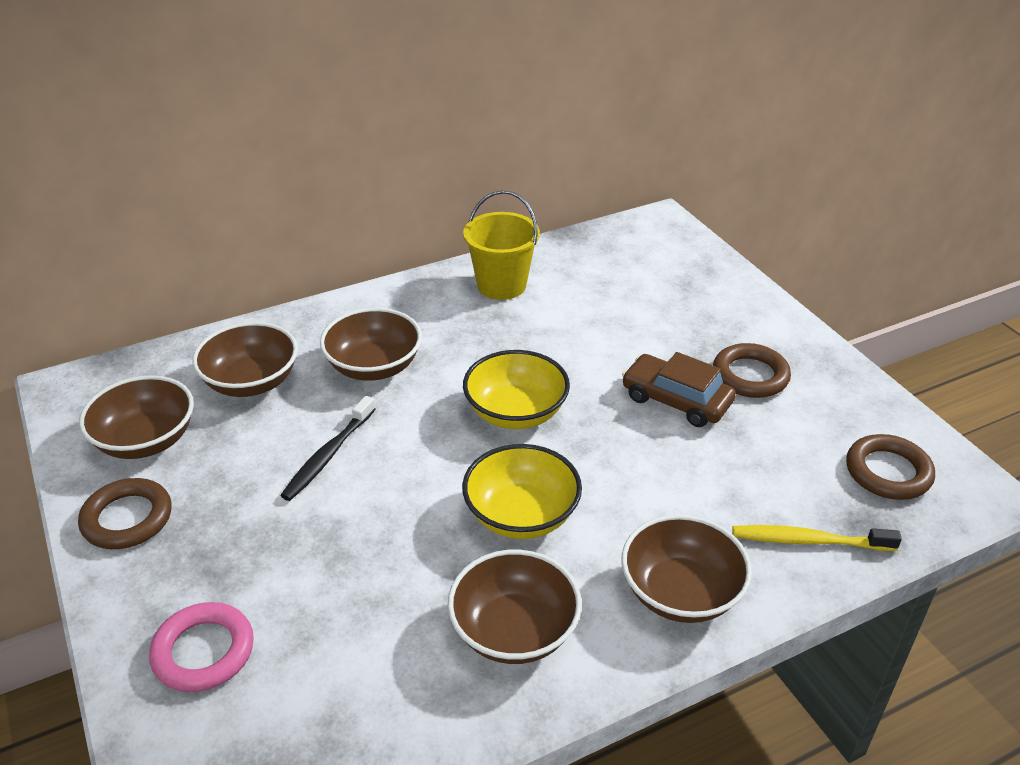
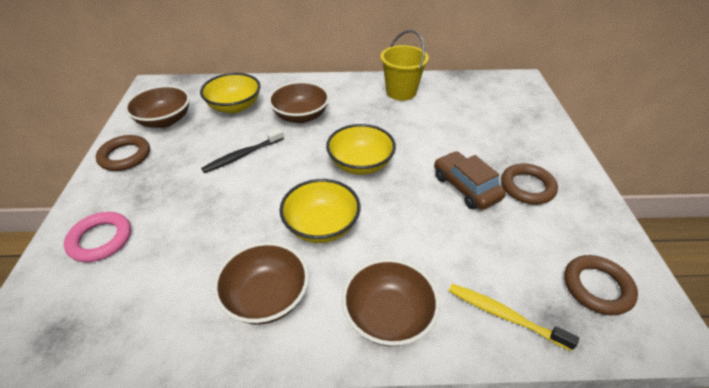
camera: 25 degrees right, 5 degrees up
(251, 382) = (234, 106): brown bowl -> yellow bowl

